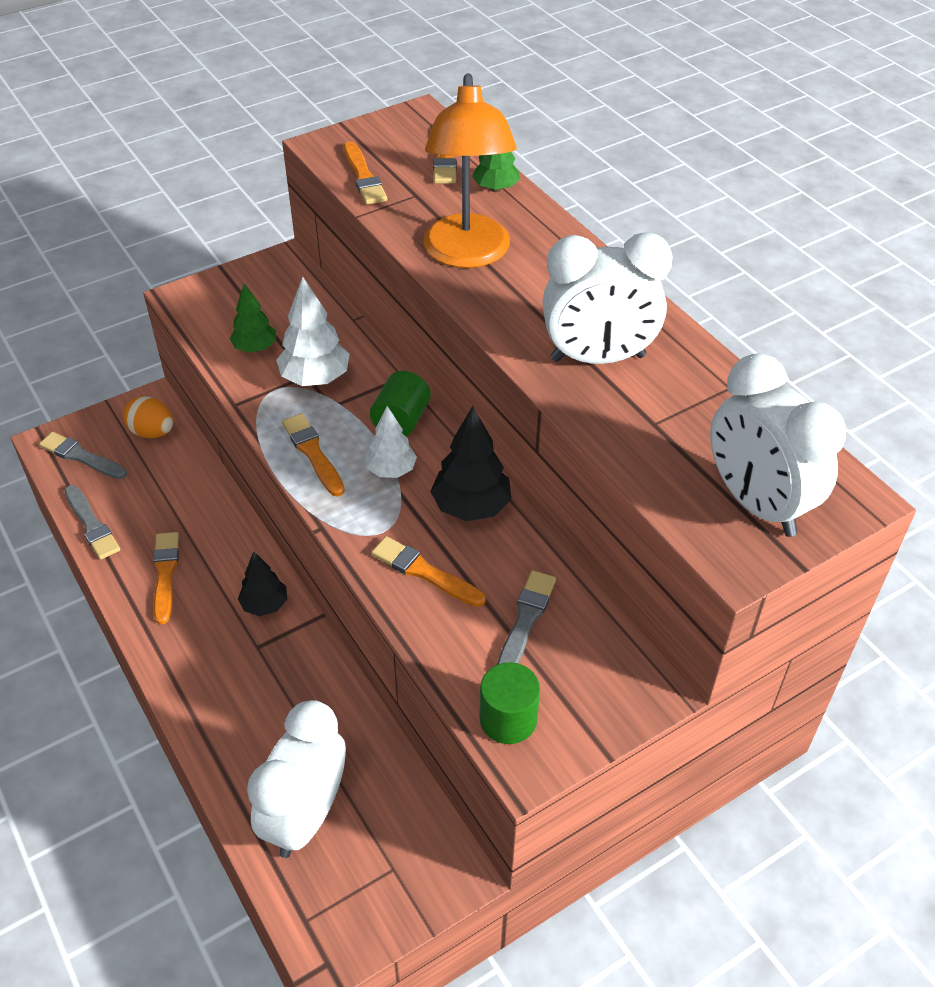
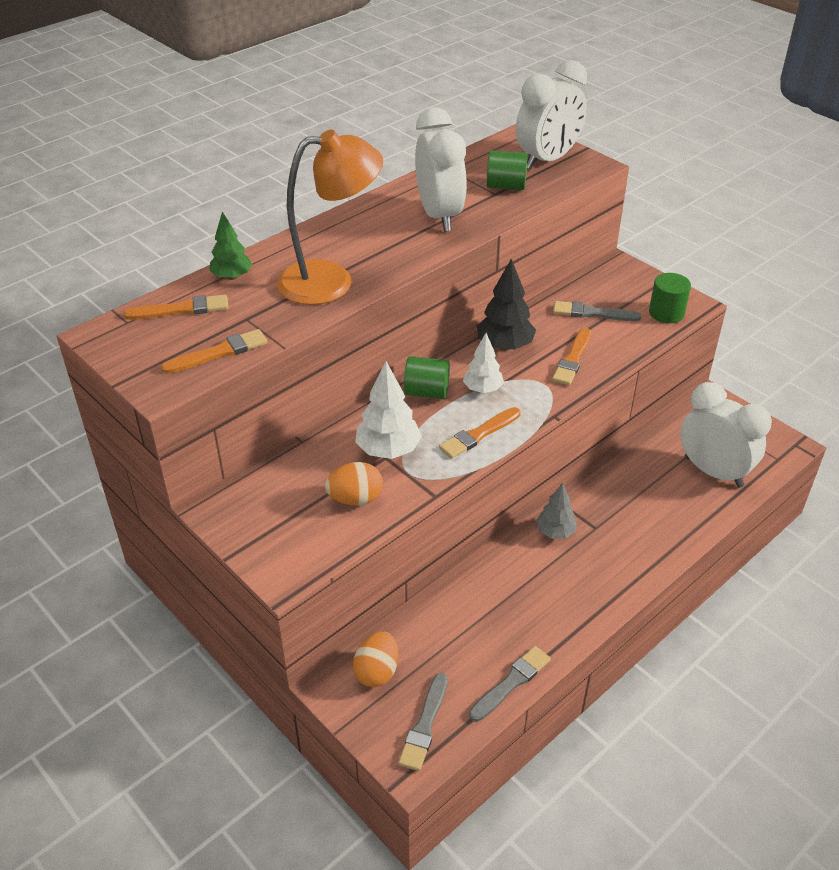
camera: 100 degrees left, 5 degrees down
(165, 574) = (548, 607): orange brush -> none
(255, 348) = (355, 499): green tree -> orange egg
(265, 605) = (555, 532): black tree -> grey tree
(306, 816) = (713, 472): white clock -> white clock turned 150 degrees counterclockwise
(674, 438) = (506, 186): none -> green cylinder

